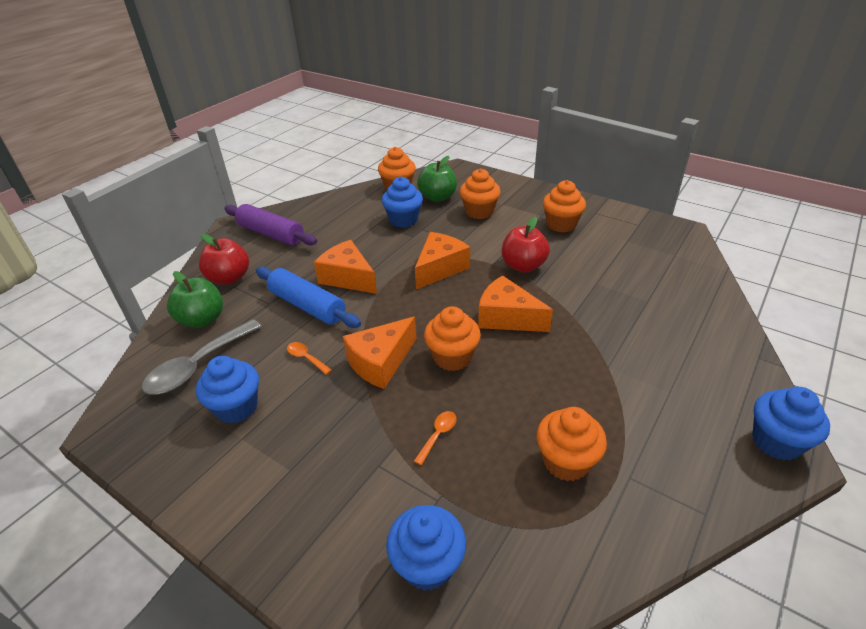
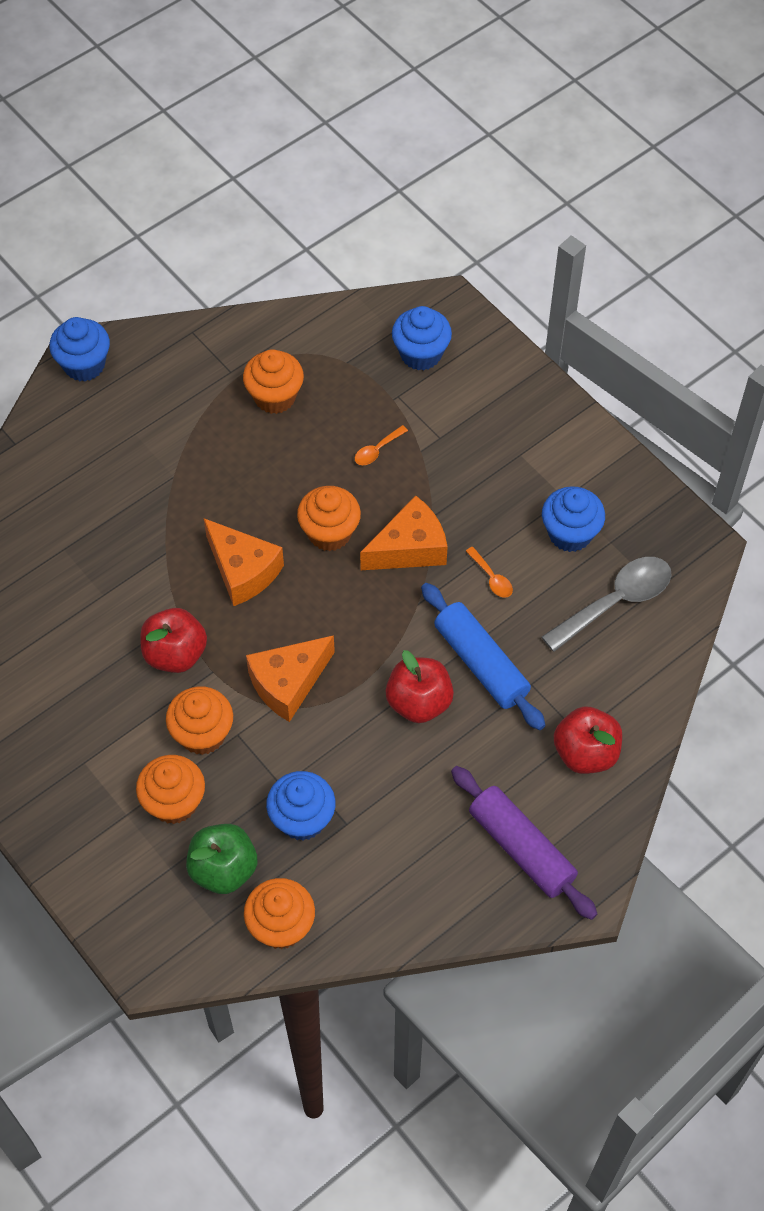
camera: 165 degrees left, 20 degrees up
(202, 320) = (617, 677): green apple -> none
(348, 278) = (419, 702): orange cheese -> red apple
(561, 224) = (69, 728): orange cupcake -> orange cupcake (202, 734)

